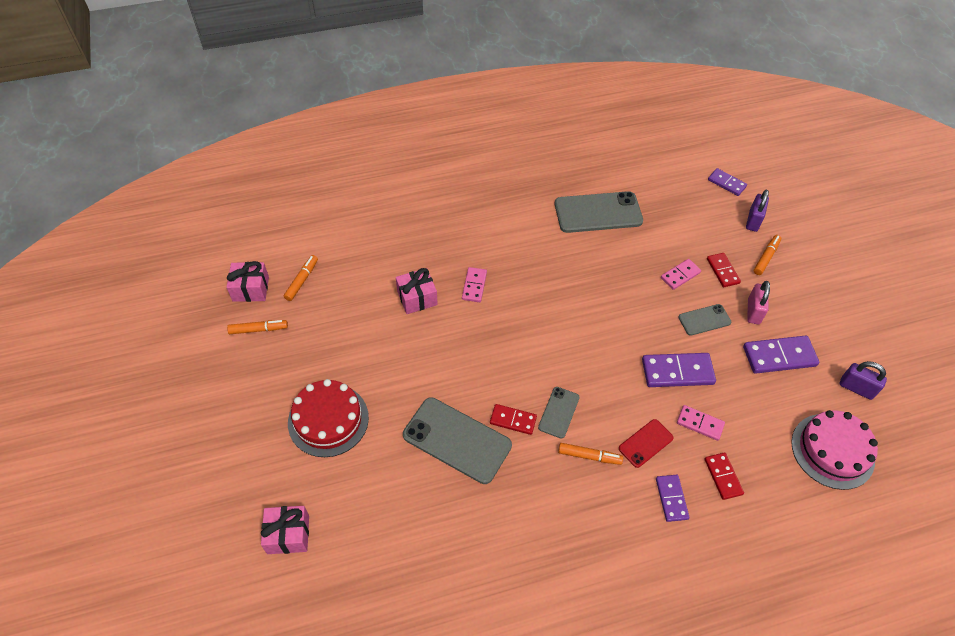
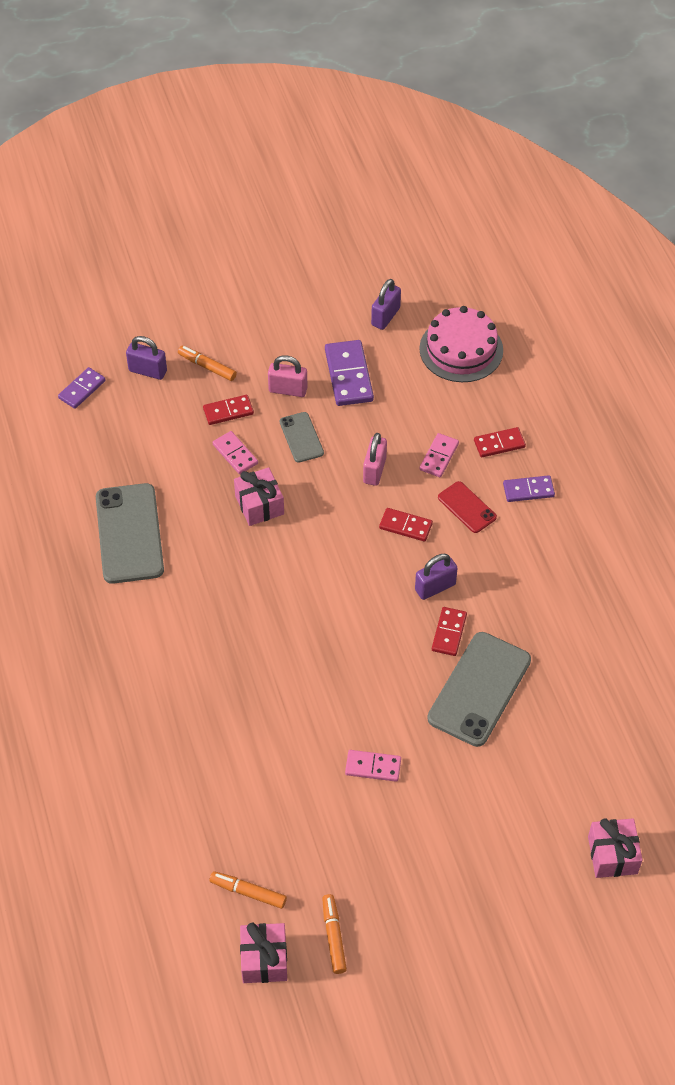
camera: 90 degrees left, 0 degrees up
(328, 420) = (464, 831): red cake -> none
(417, 298) = (276, 743): pink gift -> pink gift (259, 505)
(474, 286) = (254, 677): pink domino -> pink domino (373, 767)
(558, 412) = (435, 587): grey phone -> purple padlock
(589, 456) = (487, 560): orange marker -> none
(621, 393) = (405, 526): none -> red domino
(677, 372) = (374, 470): purple domino -> pink padlock

